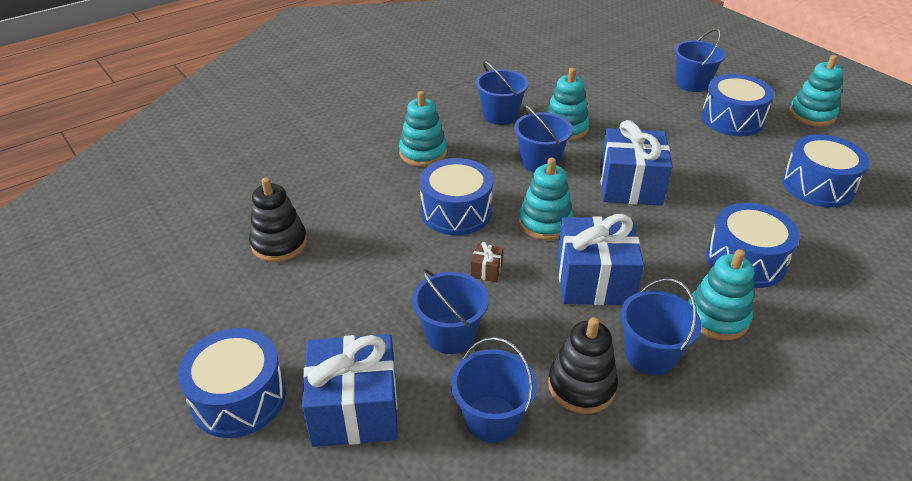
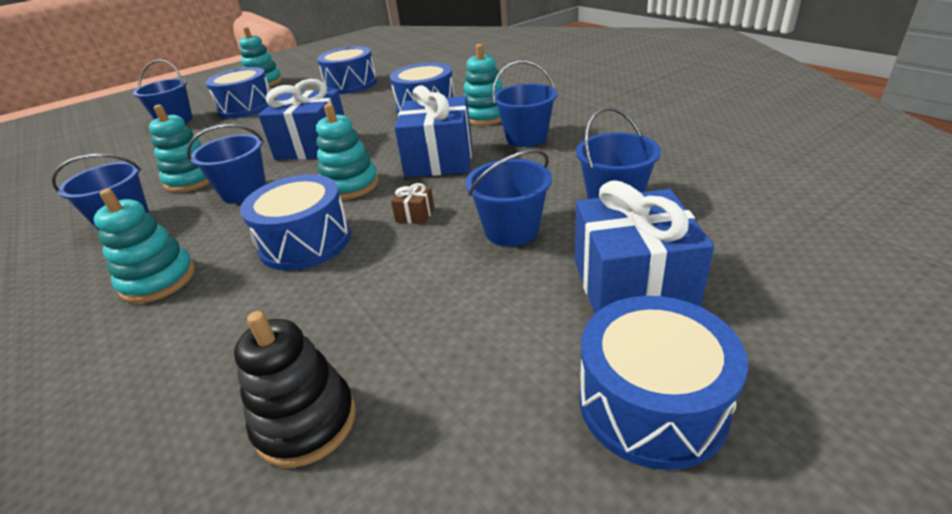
camera: 85 degrees left, 5 degrees down
(581, 386) = (565, 162): black stacking toy -> none

